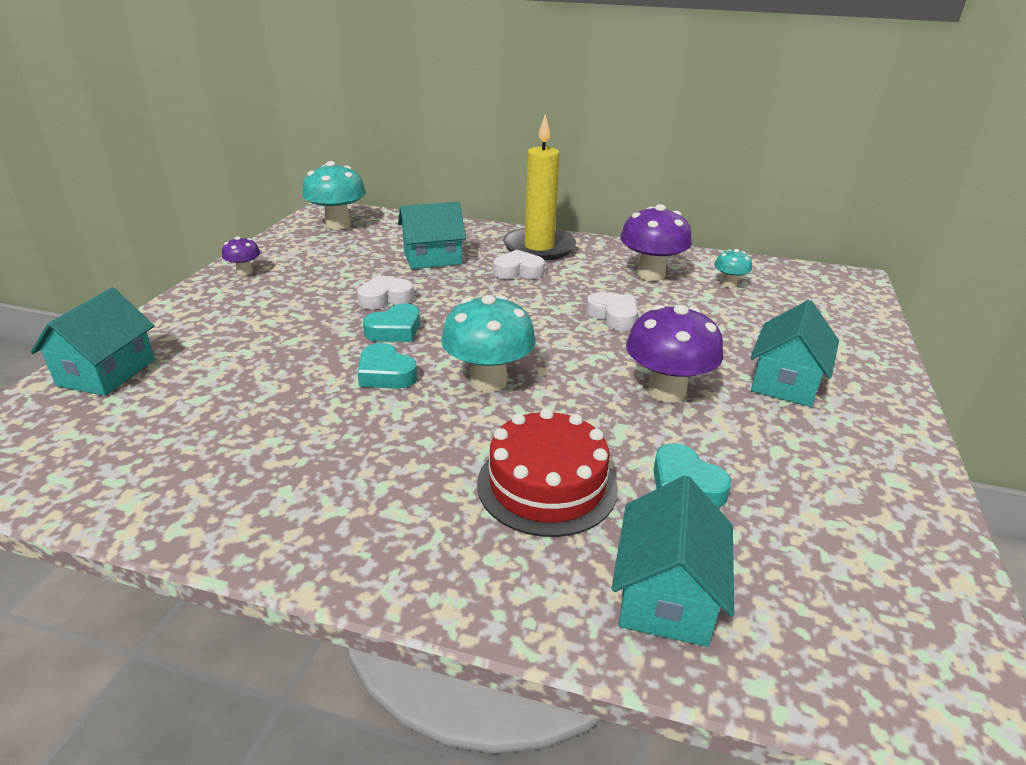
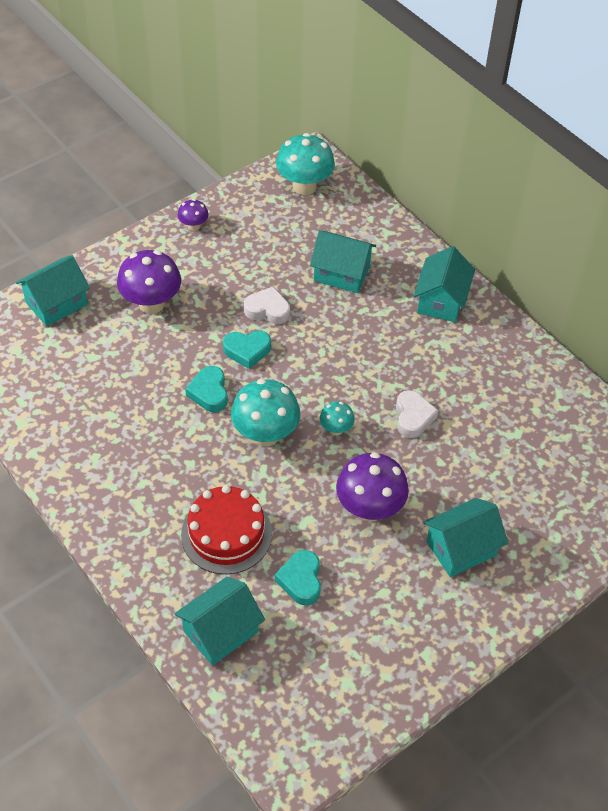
camera: 35 degrees right, 20 degrees up
(518, 271) = (393, 325): white heart -> none
(539, 248) = (441, 300): yellow candle -> turquoise house
(650, 274) = (498, 384): purple mushroom -> purple mushroom (151, 303)
(729, 284) = (551, 430): turquoise mushroom -> turquoise mushroom (336, 429)

